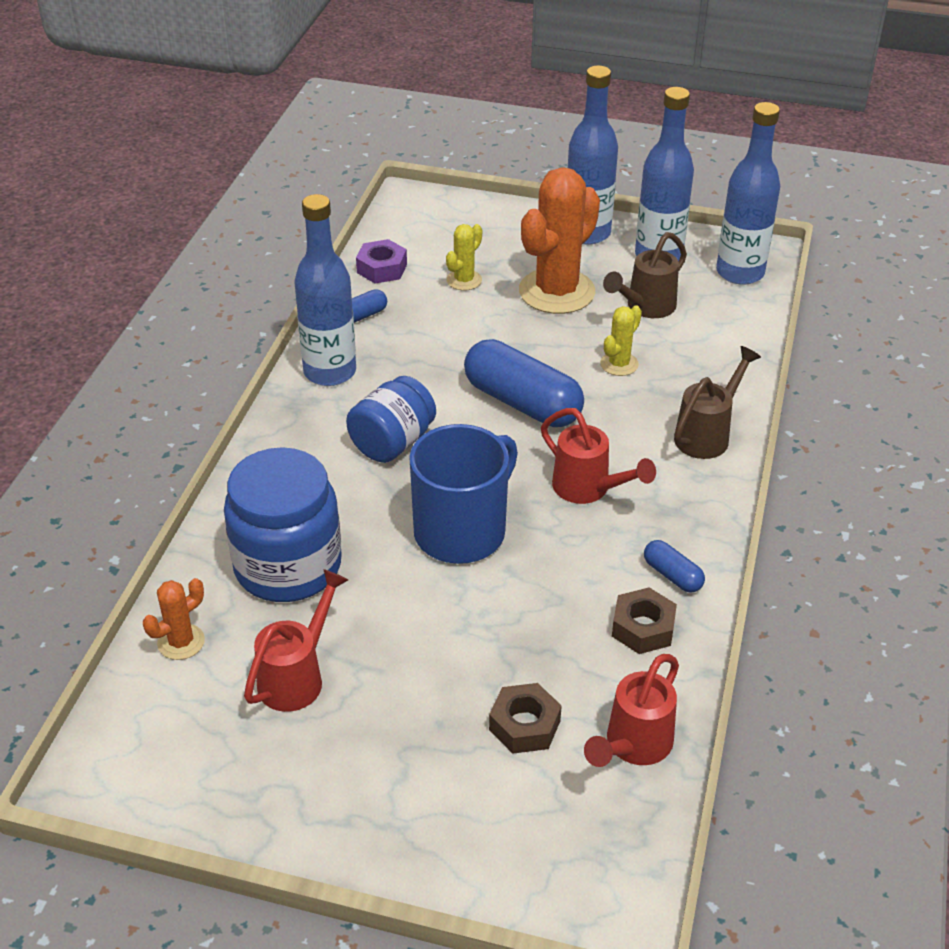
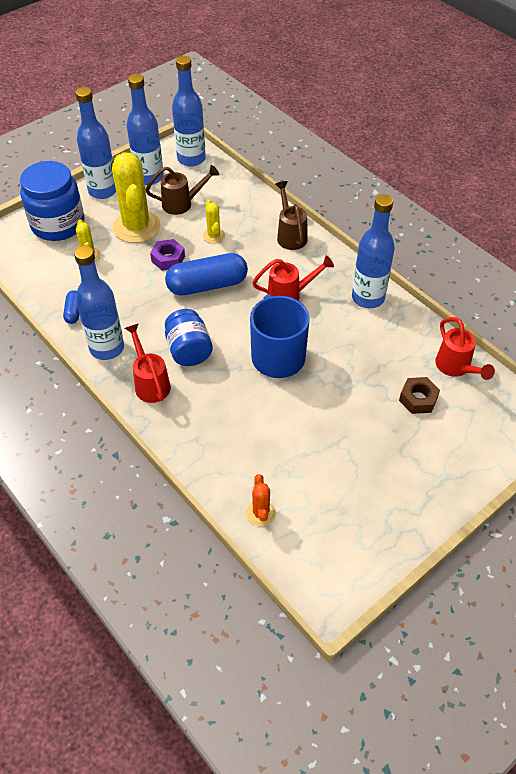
camera: 55 degrees left, 10 degrees up
(288, 566) = (243, 439): blue jar -> blue jar (58, 224)
(297, 676) = (323, 472): red watering can -> red watering can (150, 382)
(382, 268) = (41, 282): purple nut -> purple nut (168, 259)
(556, 292) = (136, 227): orange cactus -> yellow cactus
(643, 628) = (391, 326): brown nut -> none
(645, 308) = (182, 204): brown watering can -> brown watering can turned 90 degrees counterclockwise
(672, 575) = (368, 298): blue capsule -> blue bottle

